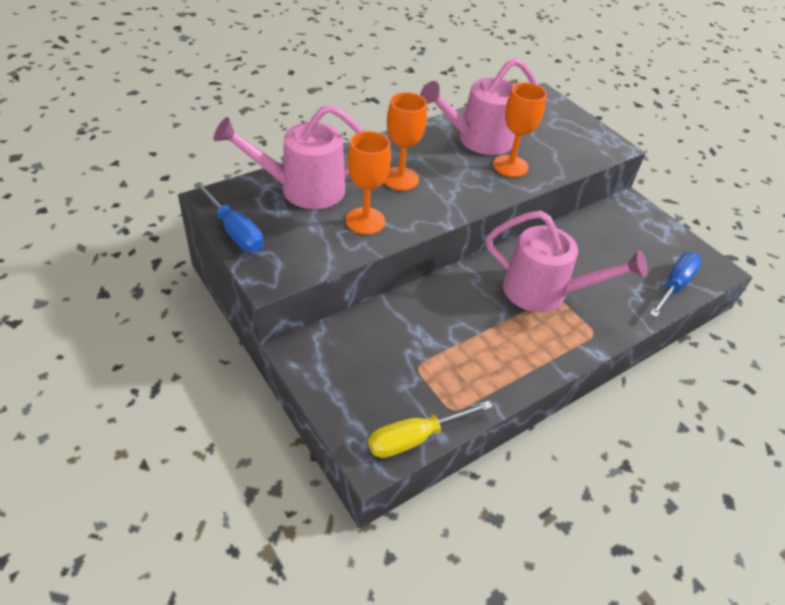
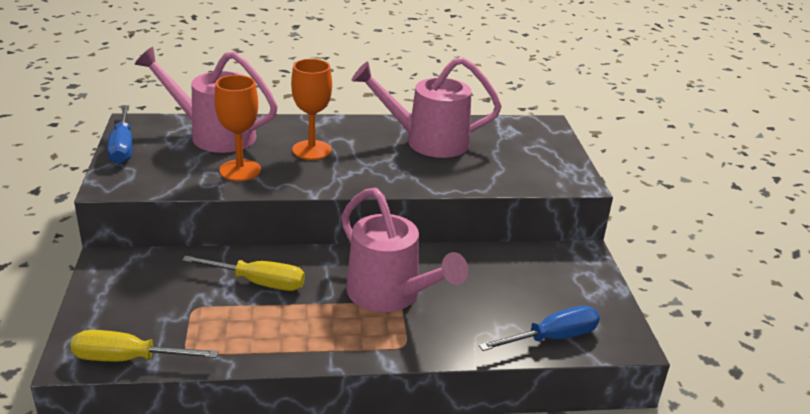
camera: 30 degrees right, 15 degrees down
(442, 321) = (259, 283): none -> yellow screwdriver
(510, 166) = (436, 168): orange goblet -> none

